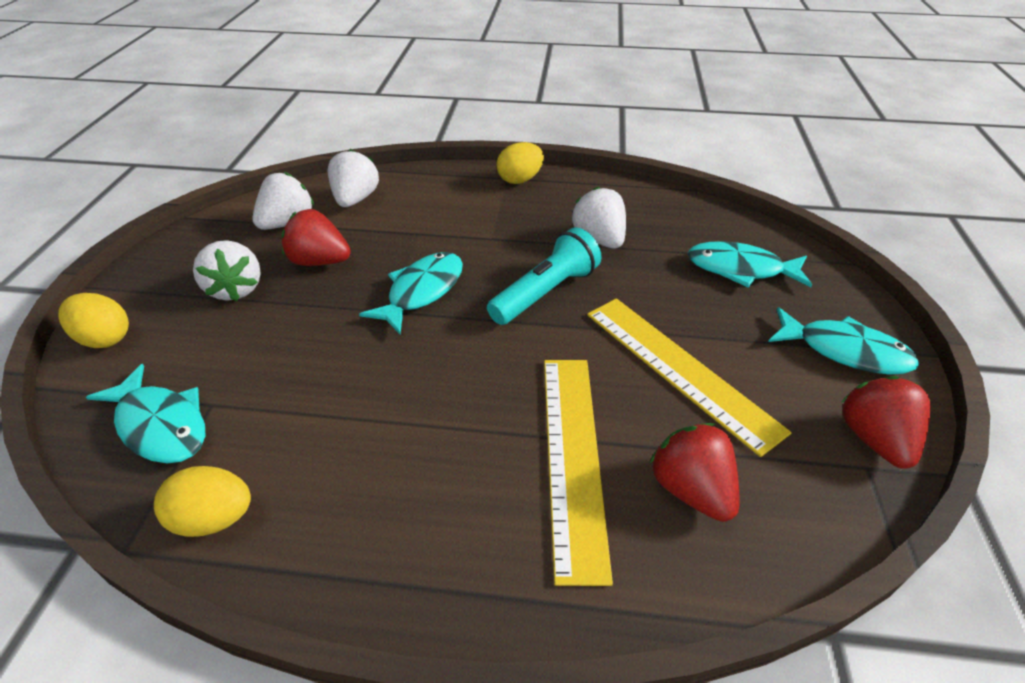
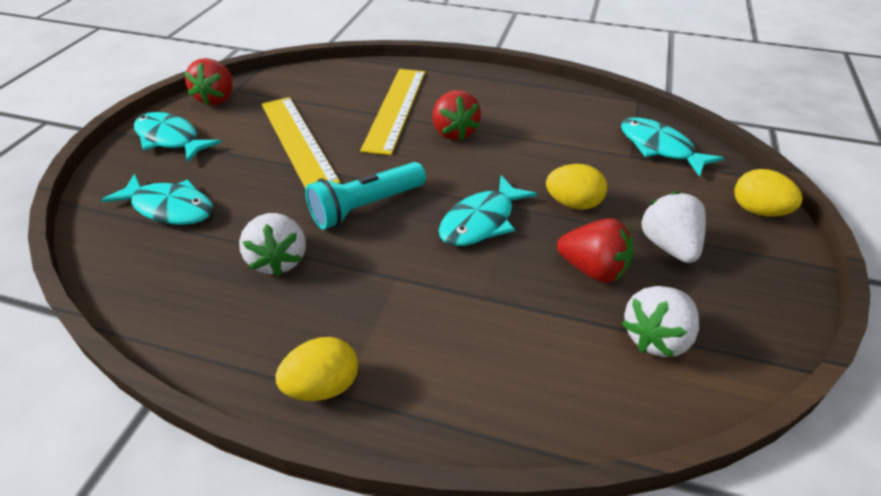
camera: 170 degrees left, 0 degrees up
(214, 518) = (597, 106): yellow egg -> yellow egg (573, 204)
(355, 199) = (574, 374): white strawberry -> none
(691, 489) = (339, 92): red strawberry -> red strawberry (454, 132)

